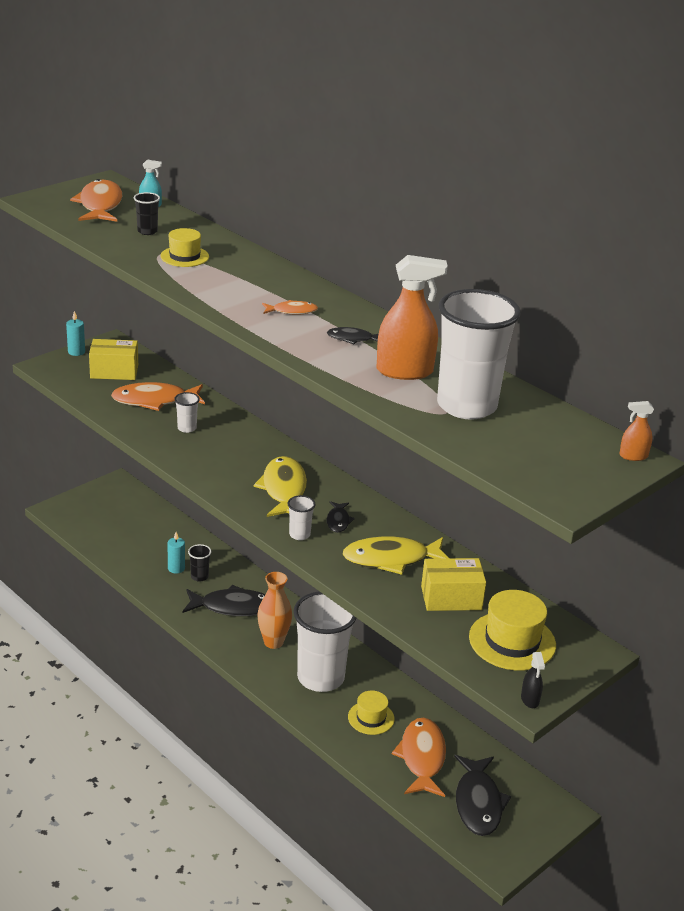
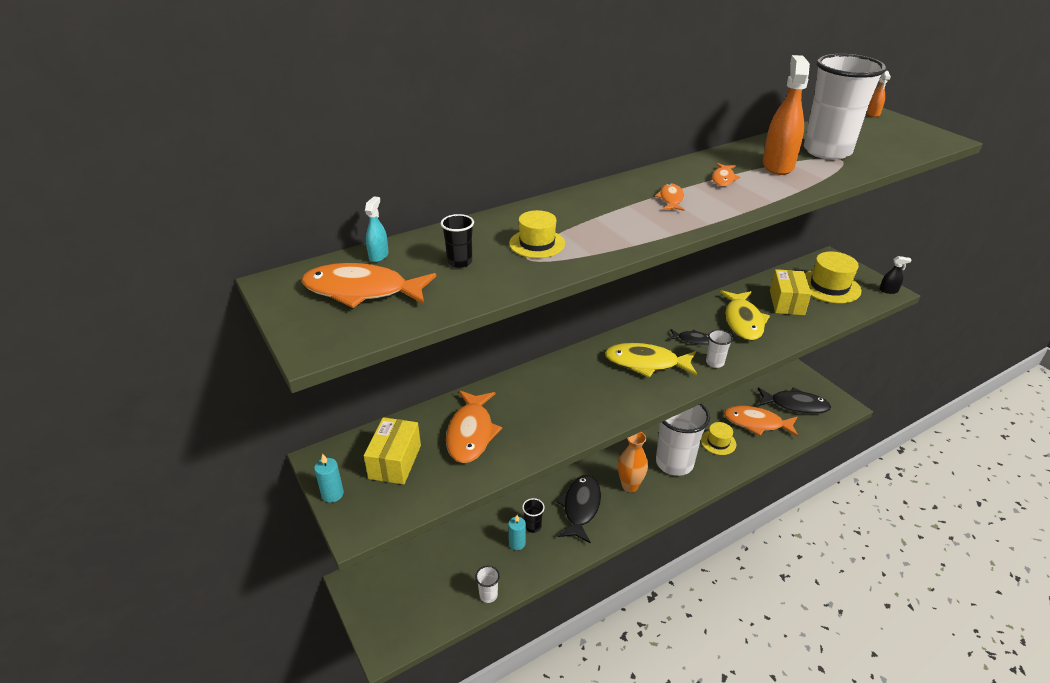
camera: 75 degrees left, 5 degrees up
(187, 428) = (532, 413): white cup -> white cup (488, 595)
(352, 339) = (723, 179): black fish -> orange fish

